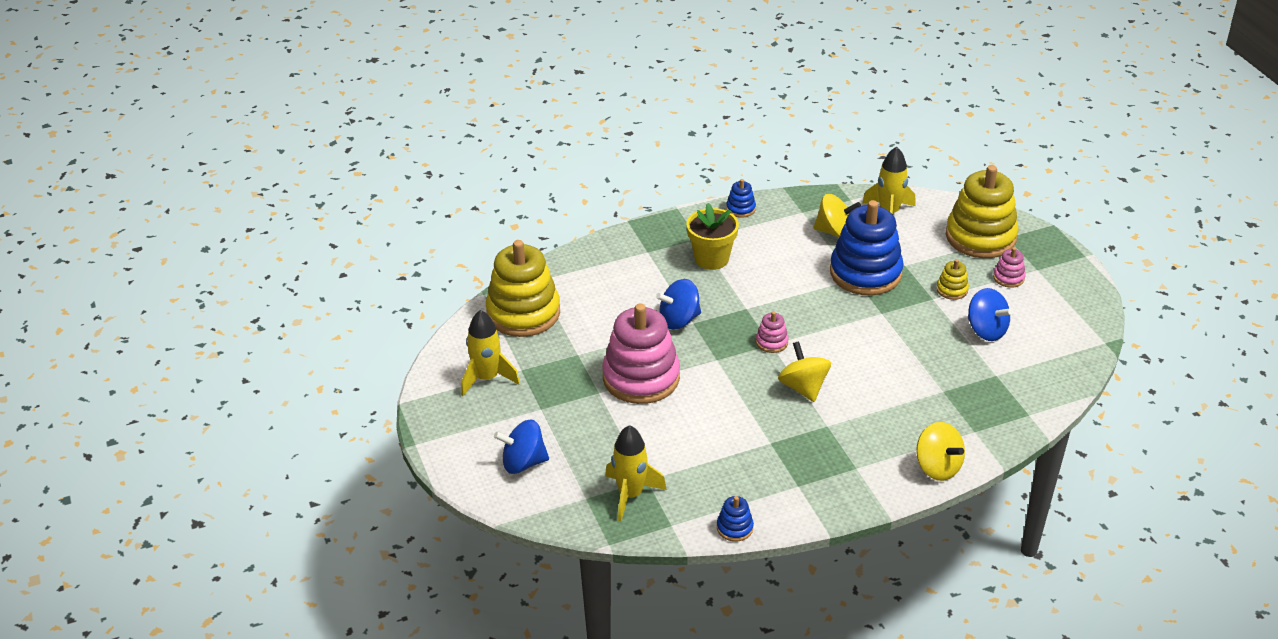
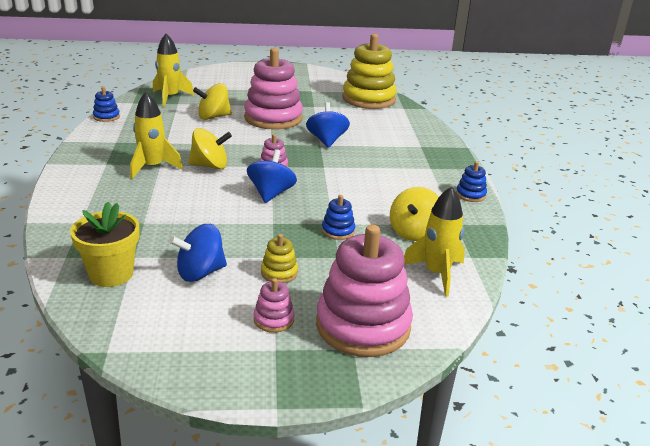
camera: 105 degrees right, 10 degrees down
(487, 378) = (310, 82): yellow rocket -> yellow rocket (152, 167)
(523, 463) = (228, 79): blue spinning top -> blue spinning top (271, 194)
(711, 259) = (398, 167): yellow flower pot -> yellow flower pot (111, 274)
(865, 273) = (338, 231): blue stacking toy -> blue stacking toy, size x0.43
(937, 467) = (65, 194): yellow spinning top -> yellow spinning top (213, 117)
(980, 237) = (363, 326): yellow stacking toy -> pink stacking toy

